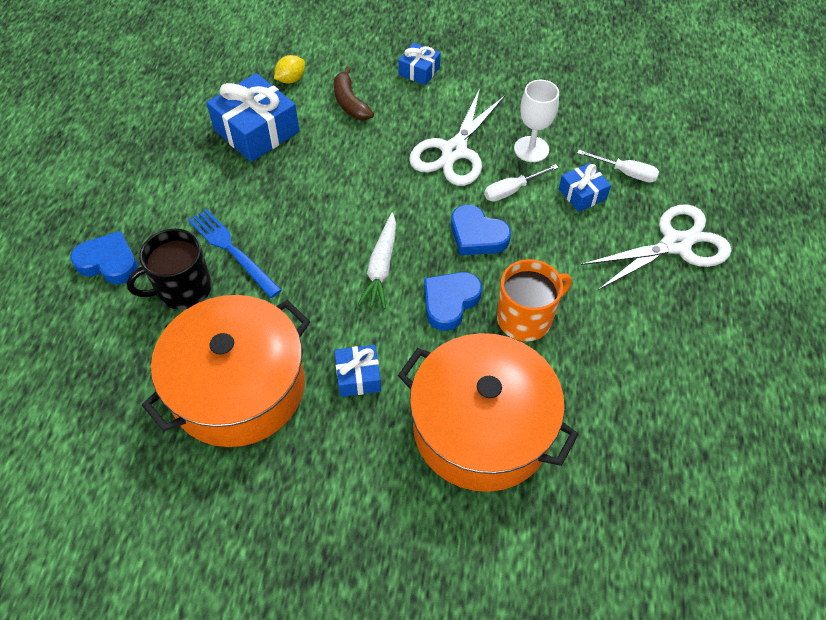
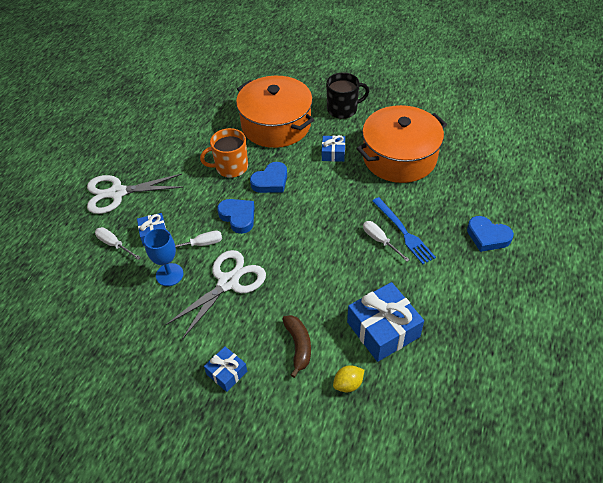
camera: 165 degrees left, 5 degrees down
(183, 289) = (435, 212): black mug -> black mug (343, 109)
(265, 232) = (380, 241): none -> white screwdriver
(381, 267) = (306, 207): white carrot -> none
(531, 149) = (169, 274): white goblet -> blue goblet

